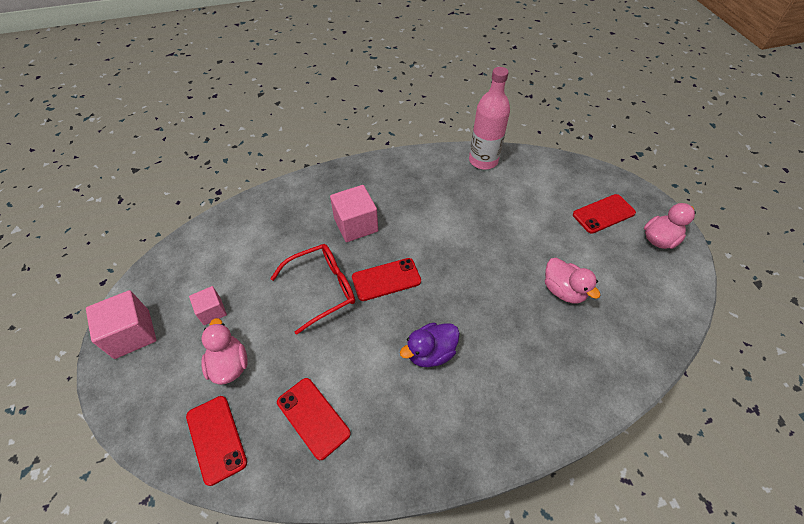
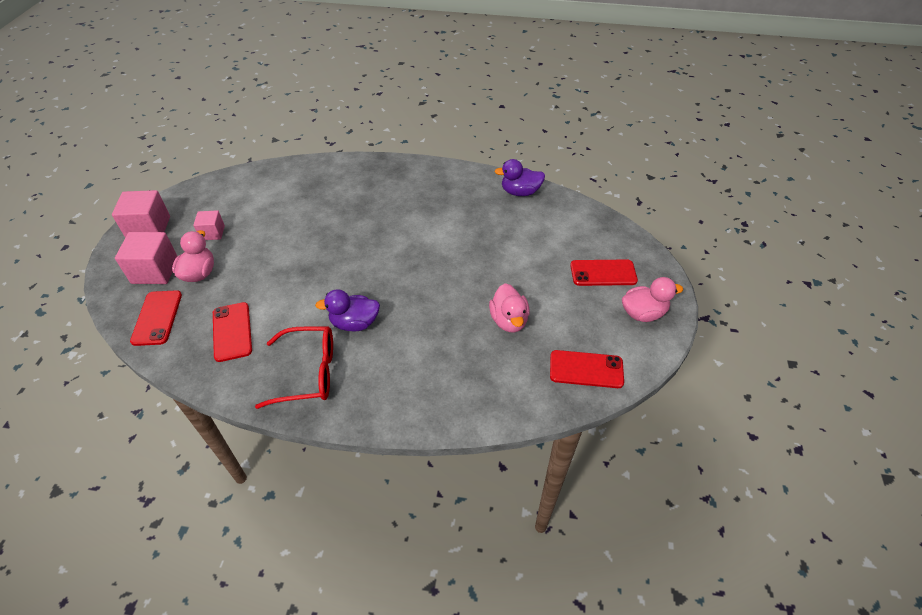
camera: 25 degrees right, 5 degrees down
(323, 288) = (304, 246): red glasses -> red glasses (309, 372)
(356, 225) = (366, 208): pink cube -> pink cube (155, 271)
(386, 279) = (360, 257): red phone -> red phone (586, 369)
(483, 160) = (520, 192): pink bottle -> purple duck

